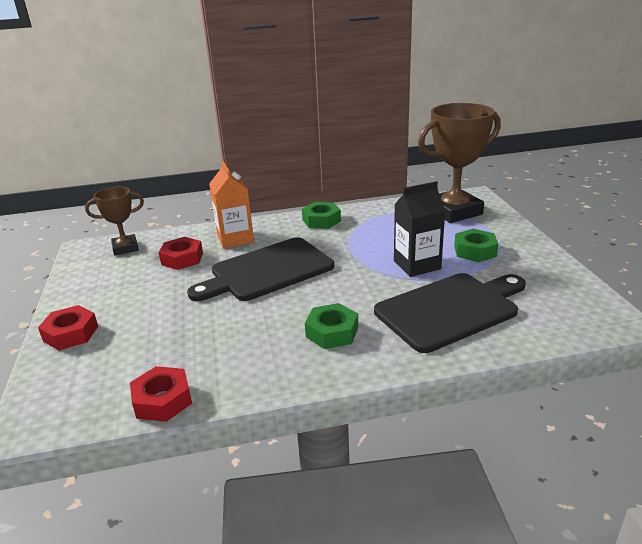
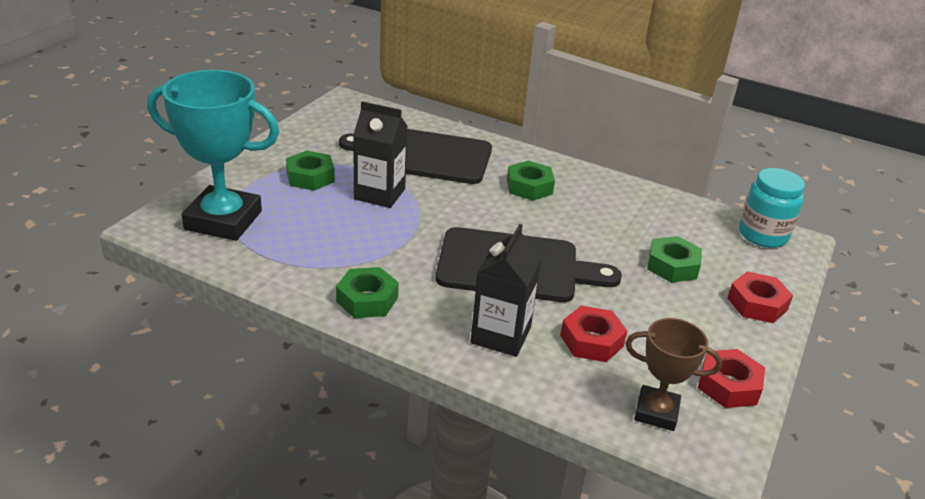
camera: 145 degrees left, 5 degrees up
(71, 410) = (763, 235): none -> turquoise jar
(154, 328) = (672, 266): none -> green nut
(163, 400) = (691, 209): red nut -> red nut (728, 385)
(235, 239) = (501, 335): orange carton -> black carton
(454, 211) = (223, 220): brown trophy -> turquoise trophy

